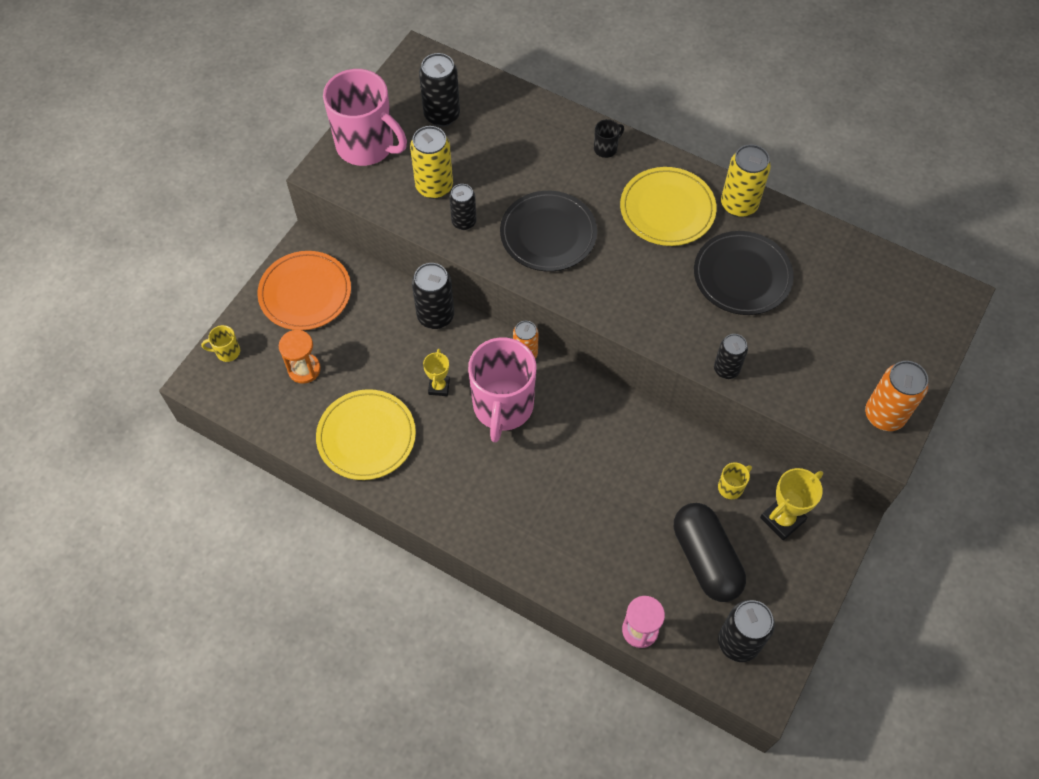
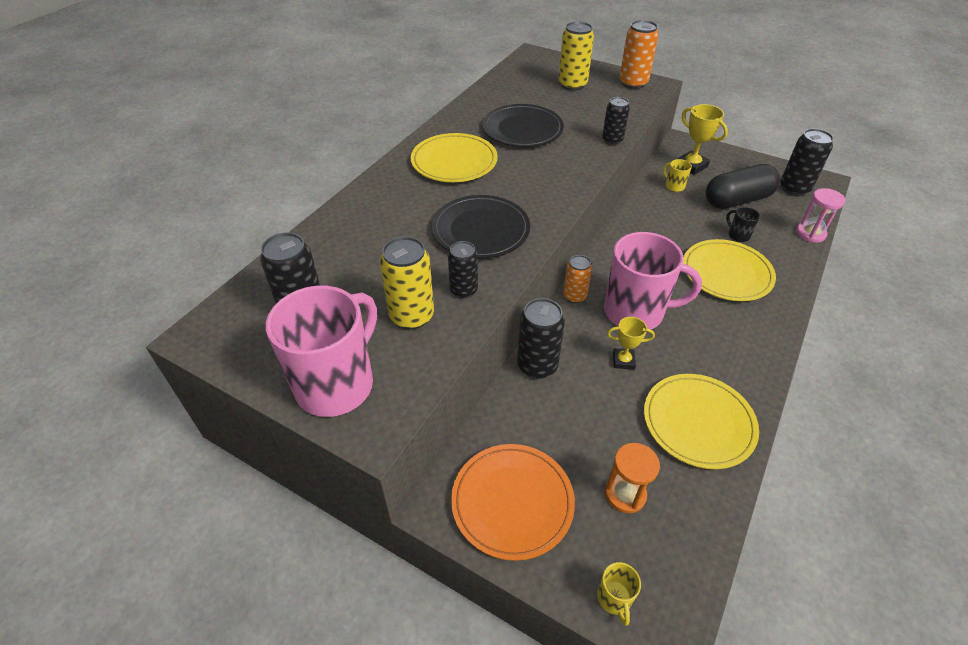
camera: 90 degrees left, 15 degrees down
(563, 510) = (726, 273): none -> yellow plate
(606, 148) = (378, 193): black mug -> black mug (738, 235)
(739, 205) = (451, 127): yellow can -> yellow can (572, 85)

